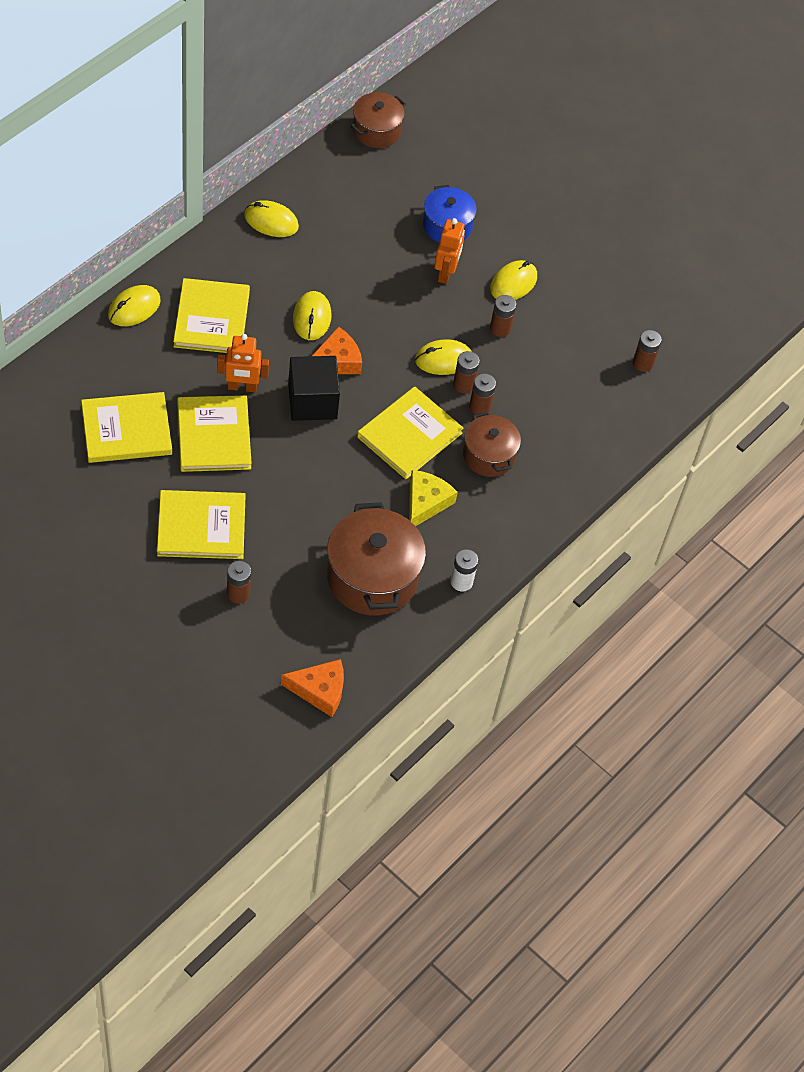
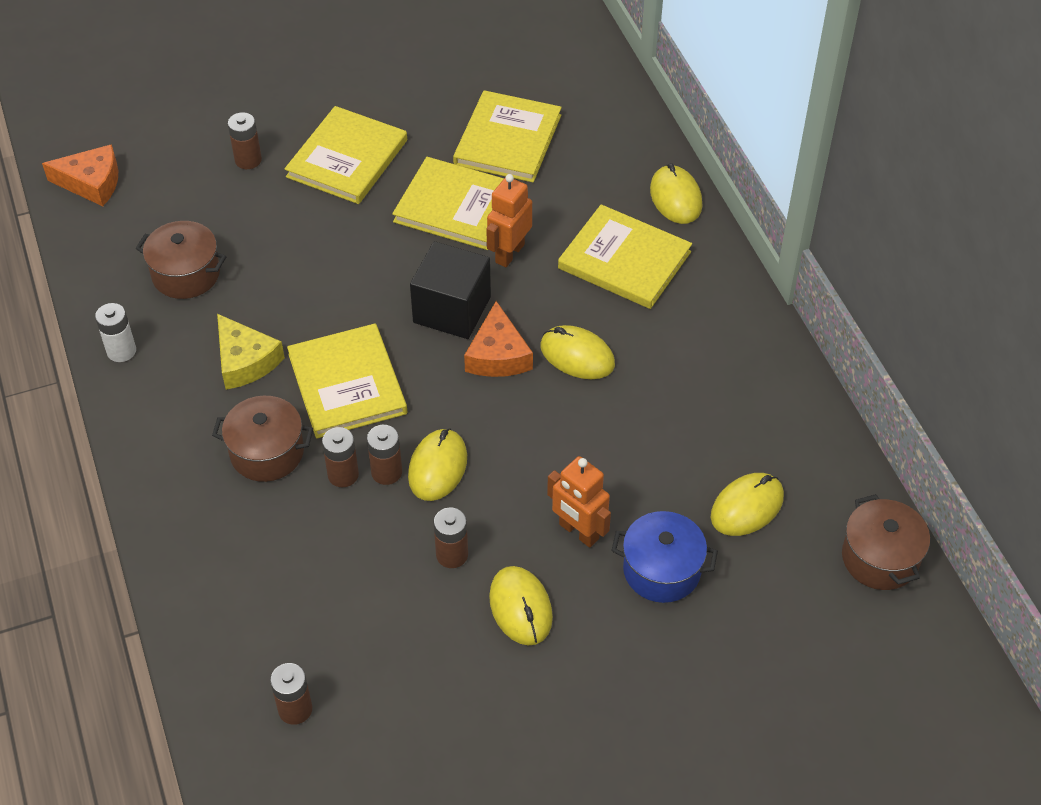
camera: 125 degrees right, 5 degrees down
(271, 221) = (755, 372): yellow mouse -> yellow mouse (747, 507)
(320, 690) = (92, 183): orange cheese -> orange cheese turned 120 degrees counterclockwise
(372, 577) = (186, 274): brown pot -> brown pot, size x0.60

